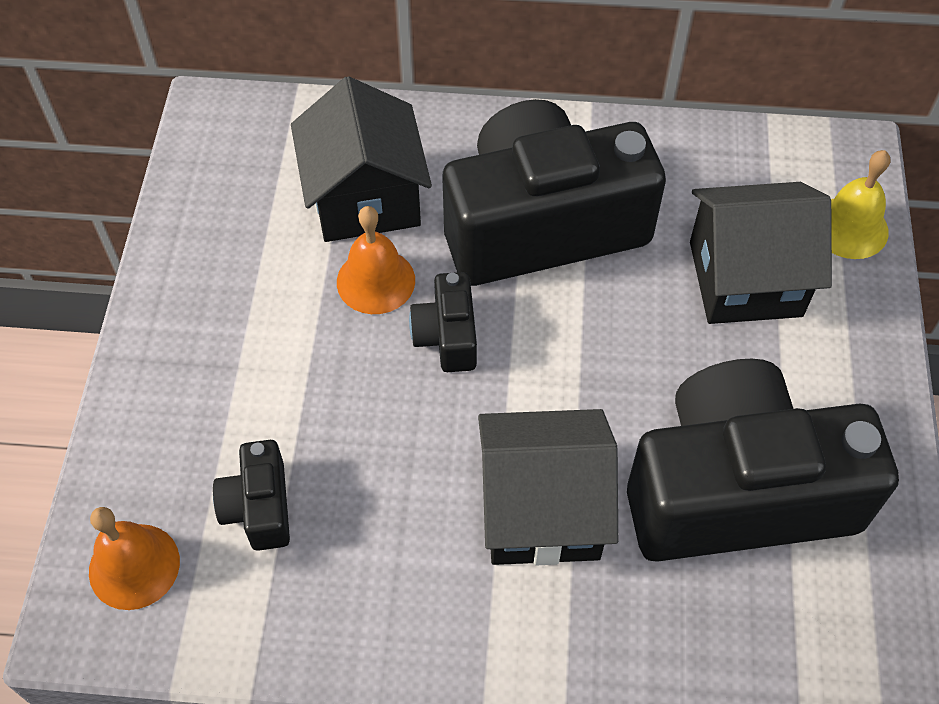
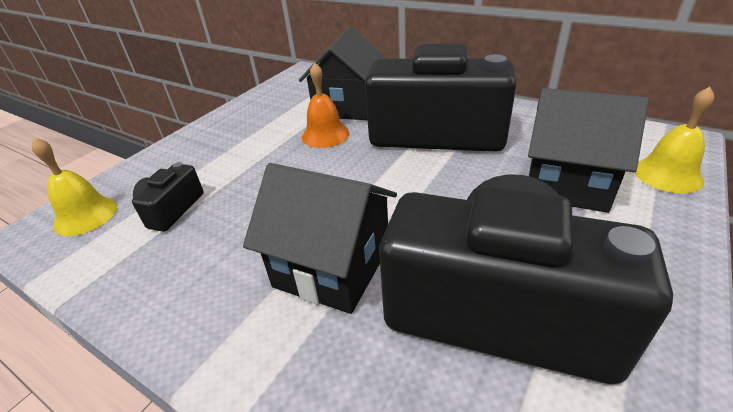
camera: 30 degrees right, 20 degrees down
(134, 566) = (85, 215): orange bell -> yellow bell
(447, 336) = (344, 164): black camera -> none

